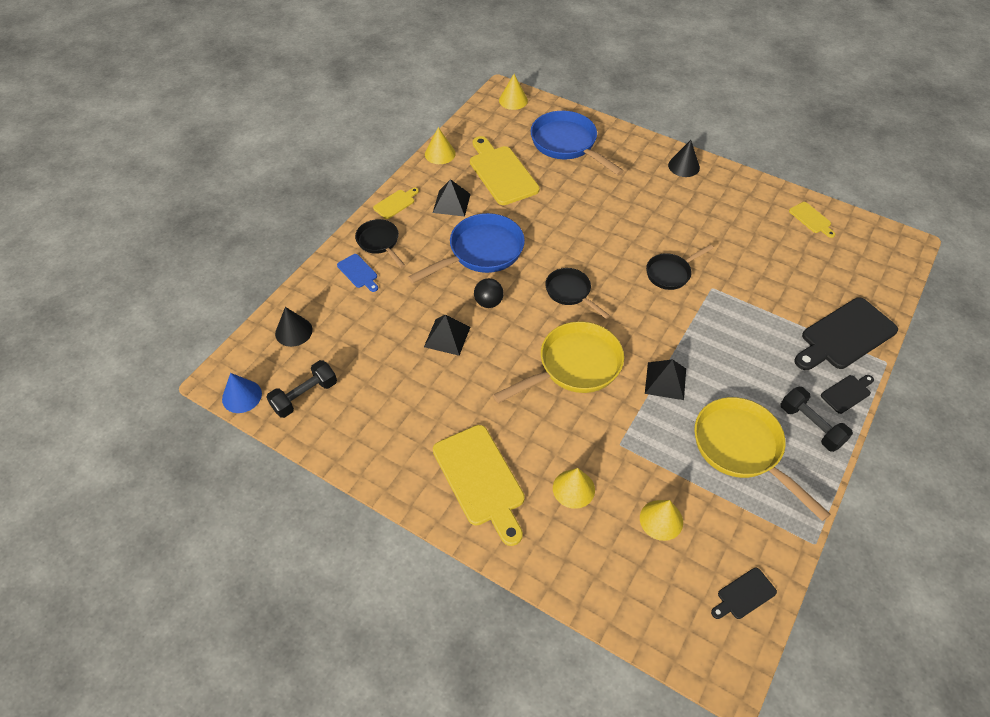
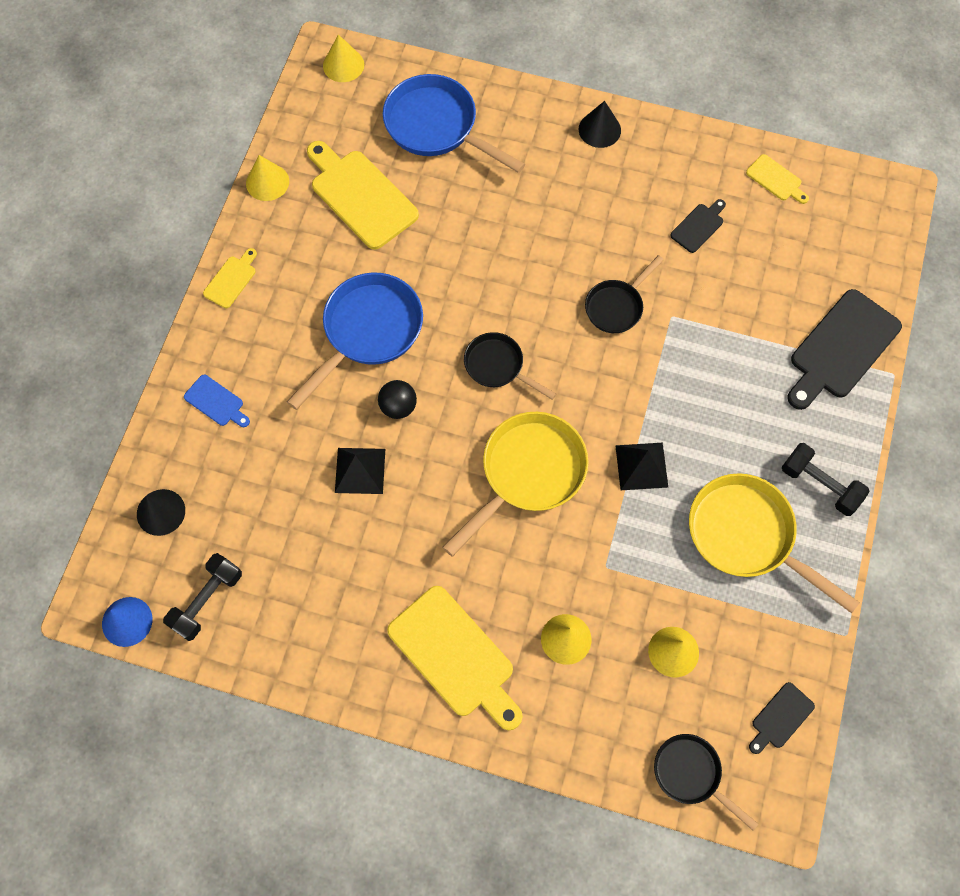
camera: 15 degrees left, 15 degrees up
(379, 242) = (229, 348): black pan -> black pan (691, 774)
(451, 203) = (307, 262): black pyramid -> none
(847, 393) = (855, 429): black cutting board -> black cutting board (698, 226)

